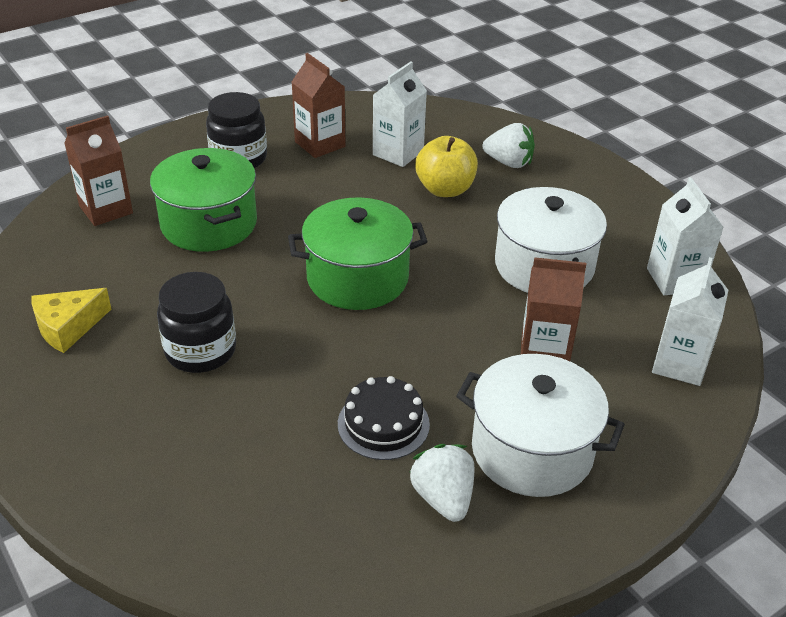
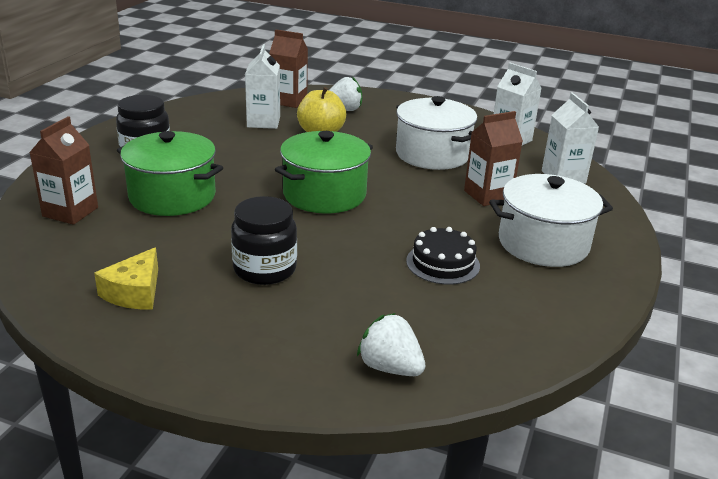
camera: 35 degrees left, 10 degrees down
(320, 144) = (200, 130): brown carton -> brown carton (289, 101)
(443, 498) = (527, 286): white strawberry -> white strawberry (390, 367)

